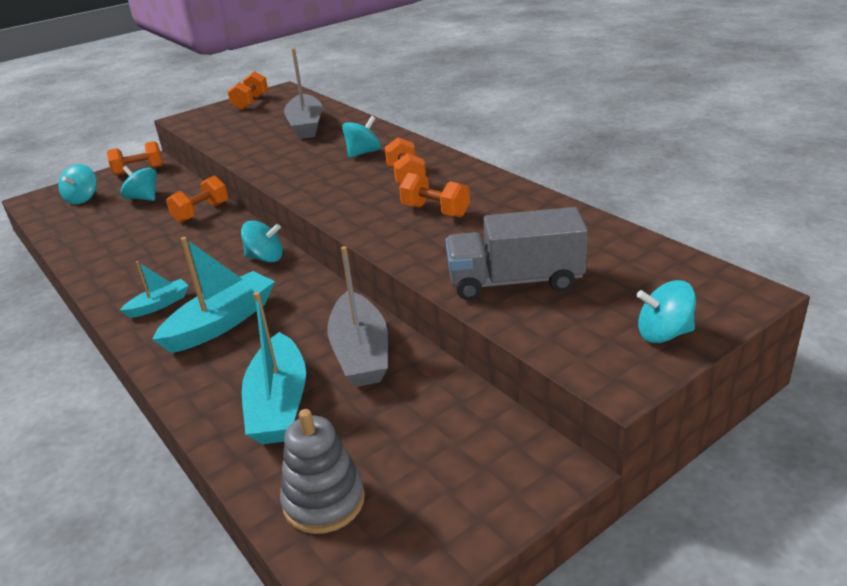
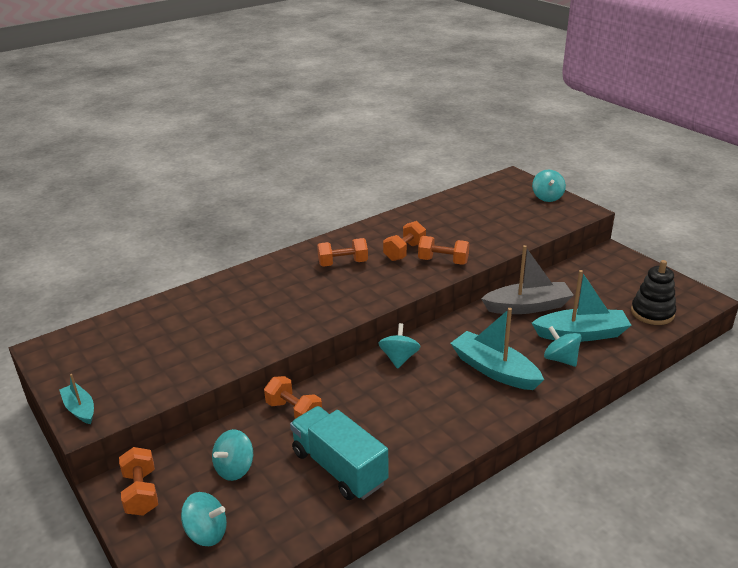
camera: 90 degrees left, 0 degrees up
(116, 241) = (339, 468): none -> turquoise truck
(159, 305) = (466, 409): turquoise boat -> turquoise boat (80, 409)
(250, 102) = (72, 369): orange dumbbell -> orange dumbbell (443, 261)
(306, 126) = (187, 321): grey boat -> none
(324, 501) = (652, 313): grey stacking toy -> black stacking toy
(363, 153) = (281, 284): turquoise spinning top -> turquoise spinning top (560, 359)
(515, 281) = (499, 229): grey truck -> none

